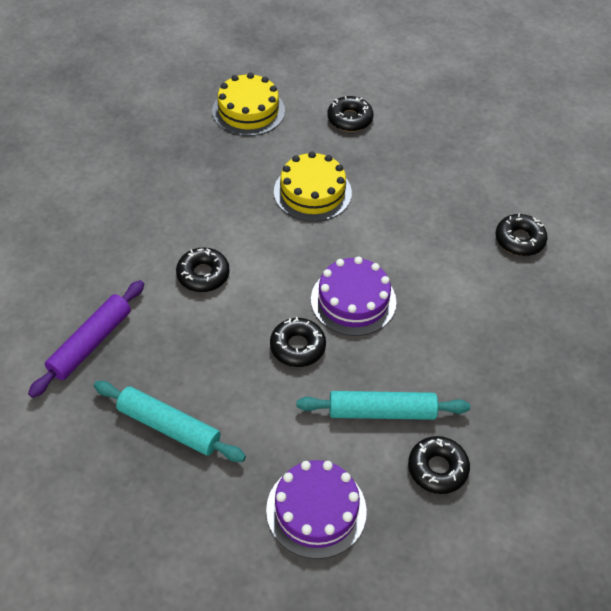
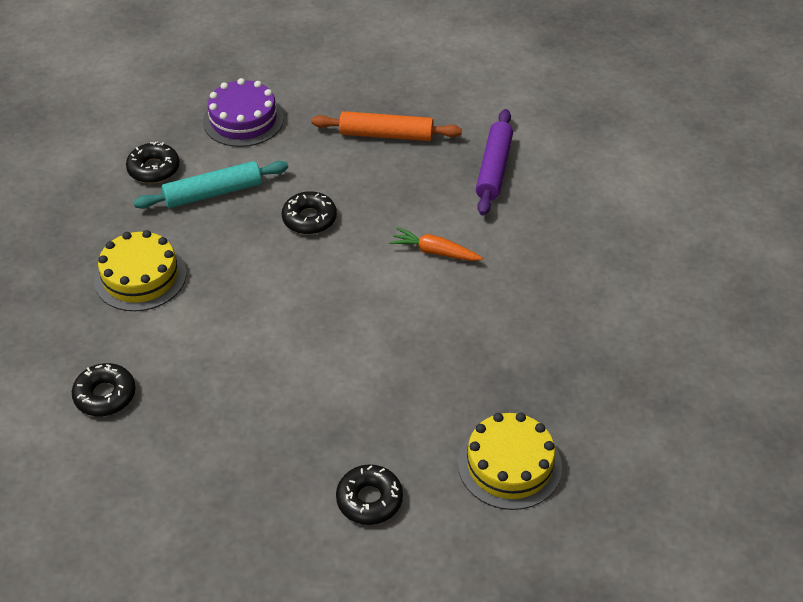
camera: 160 degrees right, 5 degrees down
(169, 427) = (386, 135): turquoise rolling pin -> orange rolling pin
(203, 275) = (434, 252): black donut -> orange carrot
(312, 192) = (368, 376): yellow cake -> yellow cake (140, 277)
(353, 300) = (273, 273): purple cake -> none

